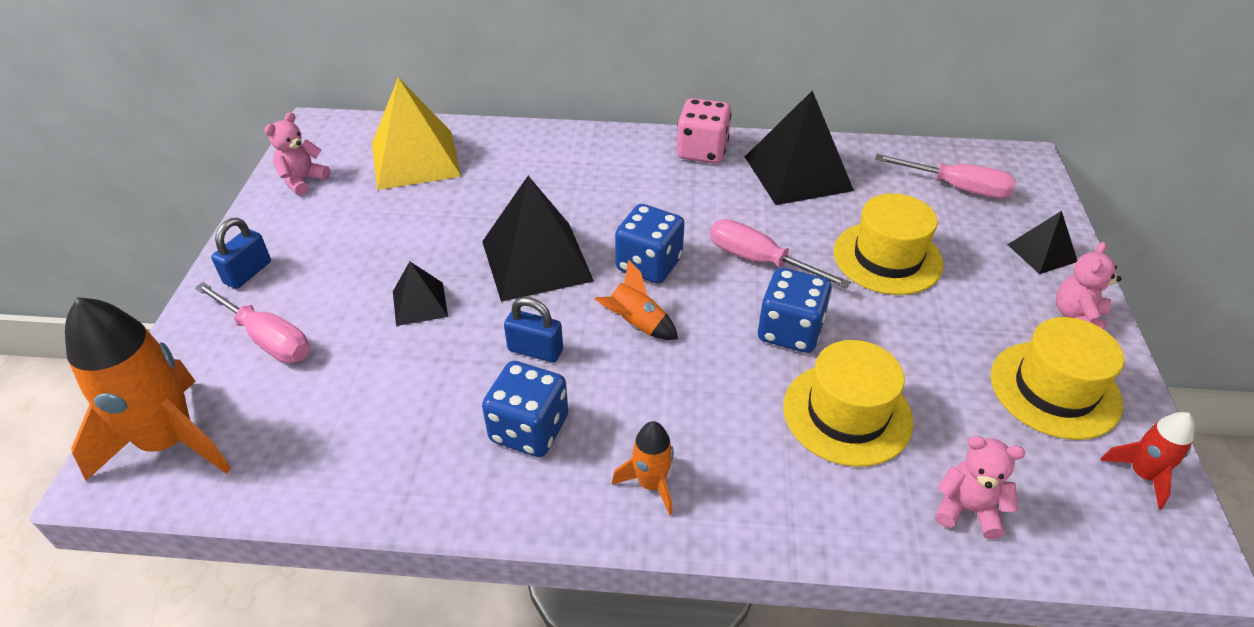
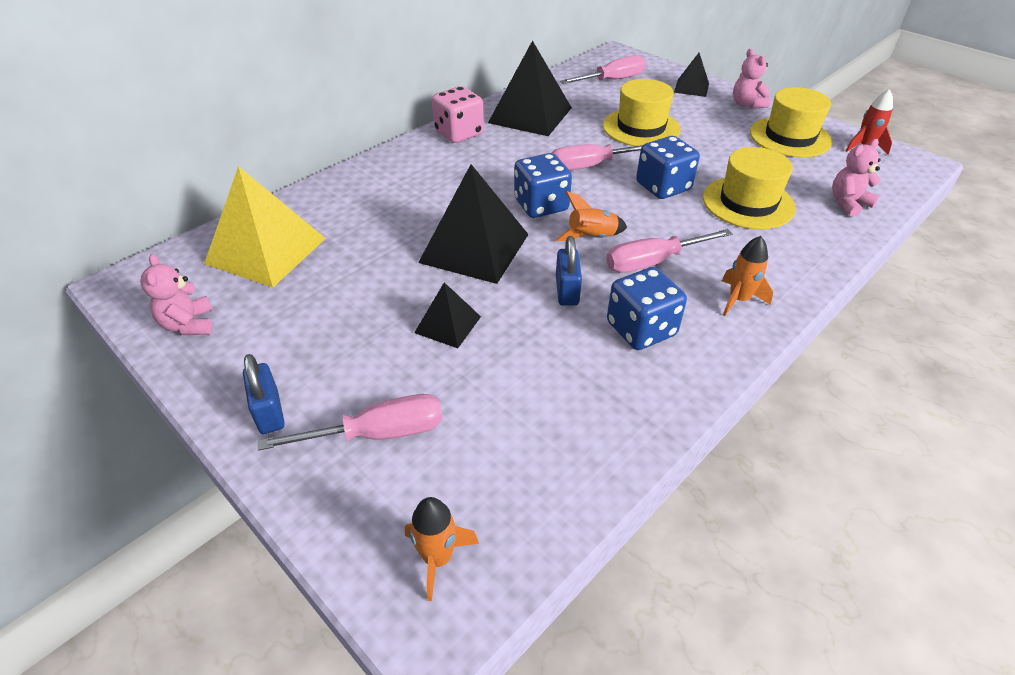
camera: 50 degrees left, 0 degrees up
(169, 441) = (438, 558): orange rocket -> orange rocket, size x0.48
(535, 350) = (567, 291): blue padlock -> blue padlock turned 60 degrees counterclockwise
(643, 387) = (652, 262): none -> pink screwdriver

